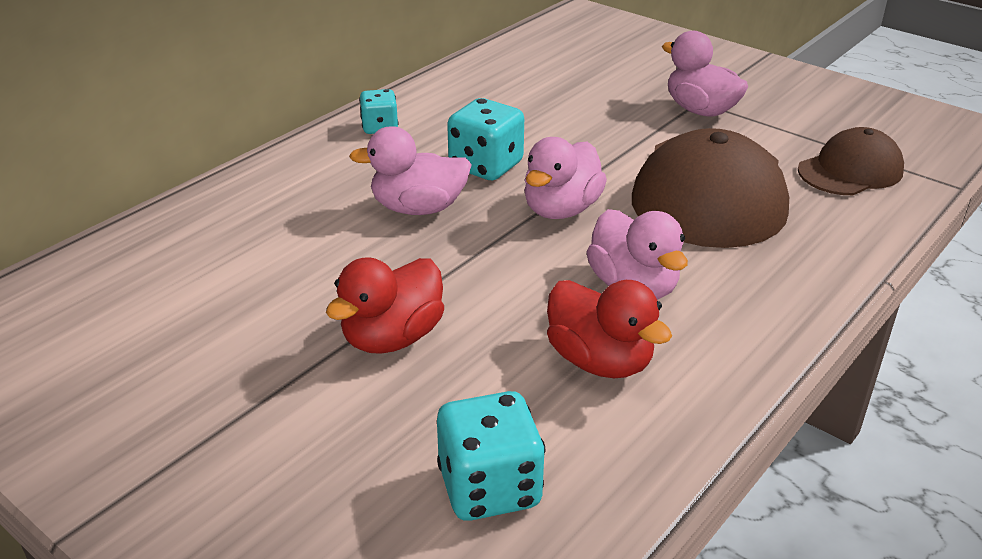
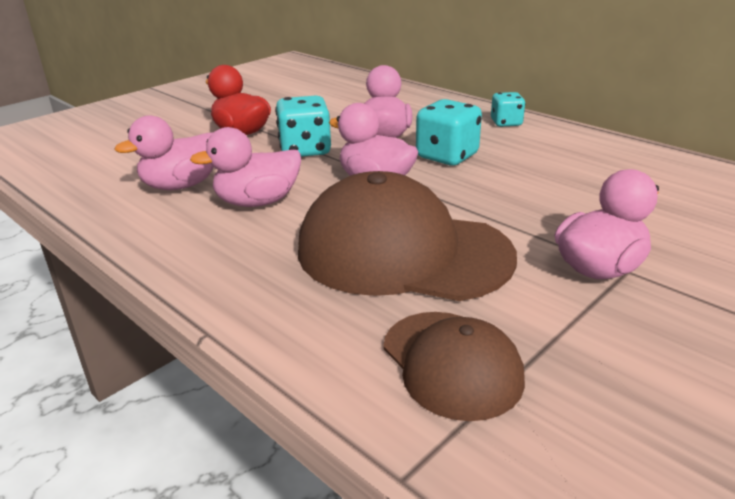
camera: 95 degrees right, 5 degrees down
(489, 488) = (103, 154): turquoise dice -> turquoise dice (305, 150)
(600, 361) = (181, 185): red duck -> pink duck

